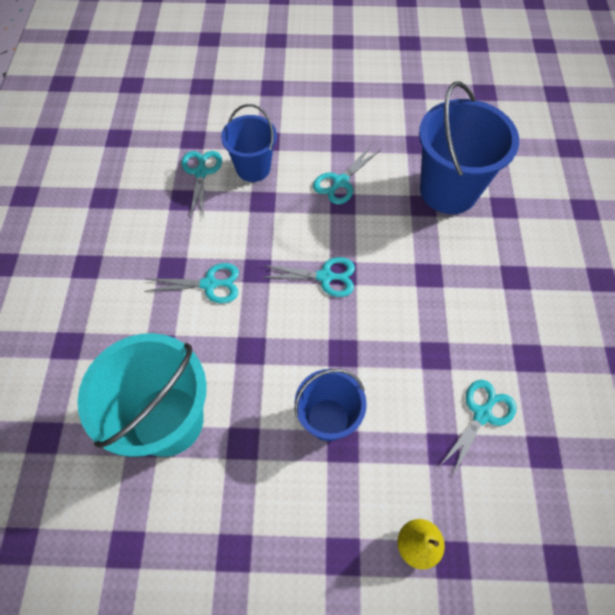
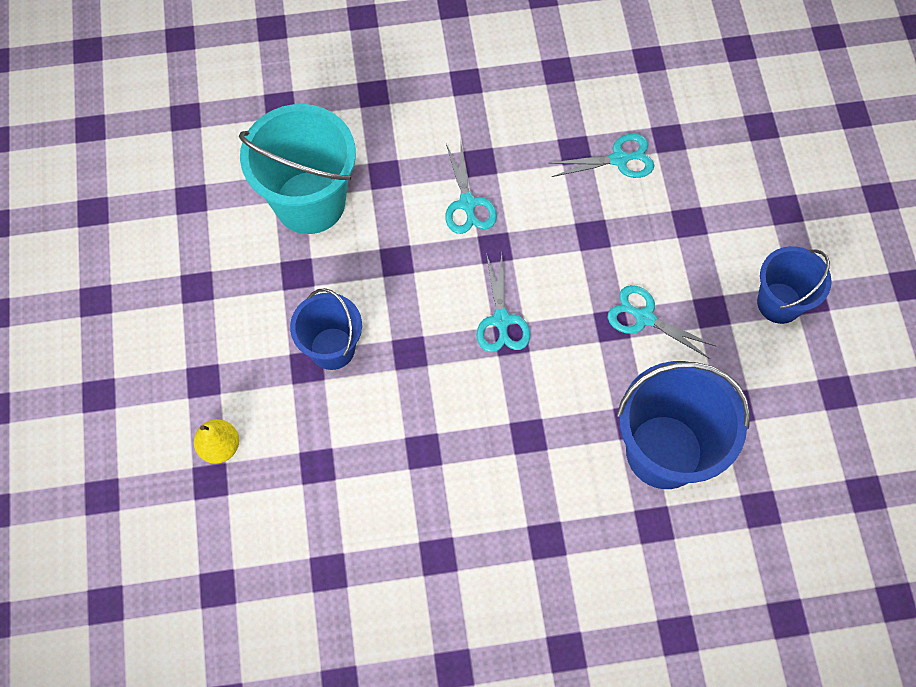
camera: 80 degrees right, 5 degrees up
(253, 168) = (640, 214): blue bucket -> blue bucket (779, 303)
(482, 414) = (361, 505): turquoise scissors -> none

